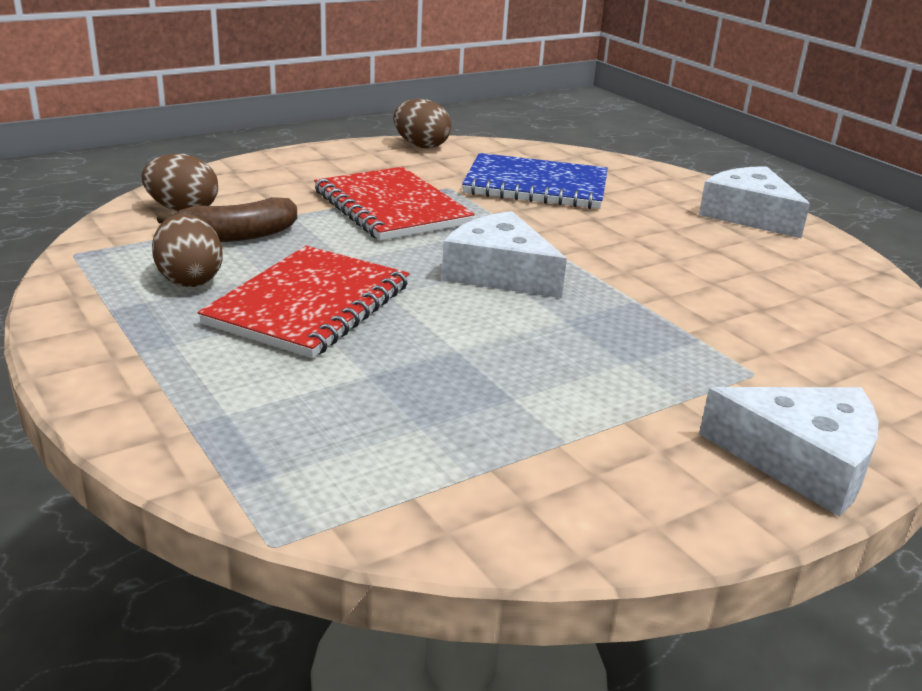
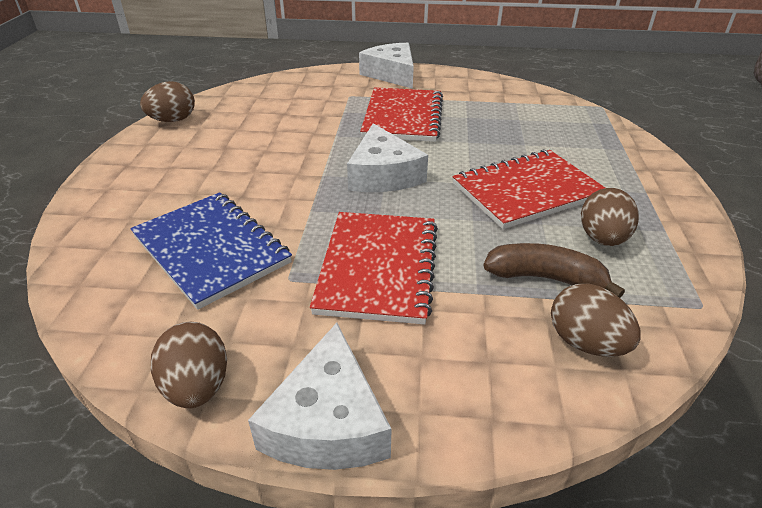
camera: 140 degrees left, 10 degrees up
(606, 360) = (403, 117): none -> red notebook
(748, 215) = (137, 161): white cheese -> white cheese (328, 422)
(839, 257) = (173, 120): none -> brown egg

